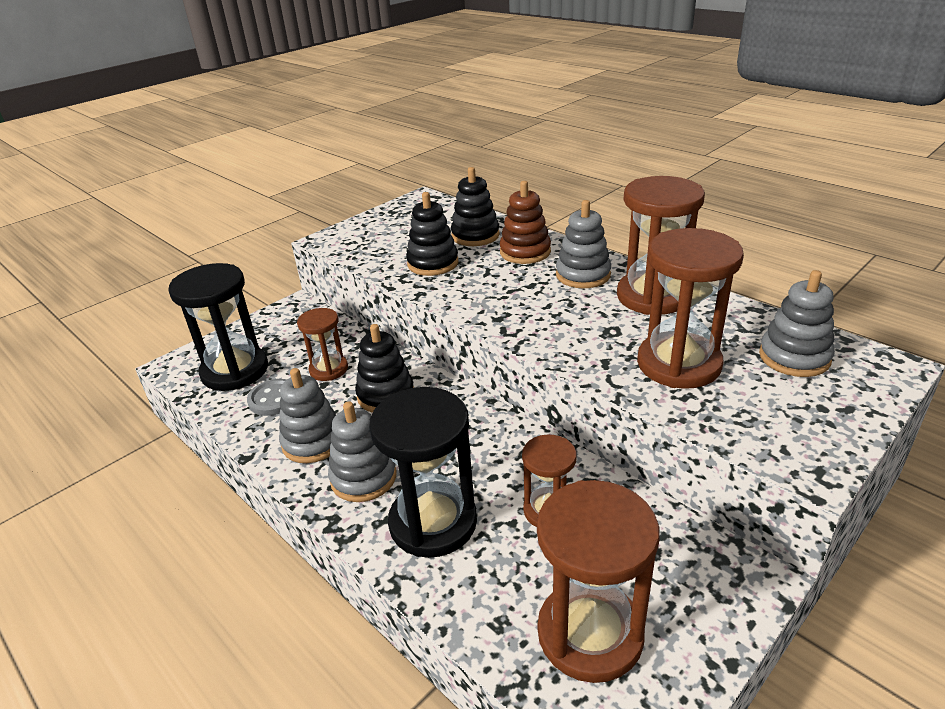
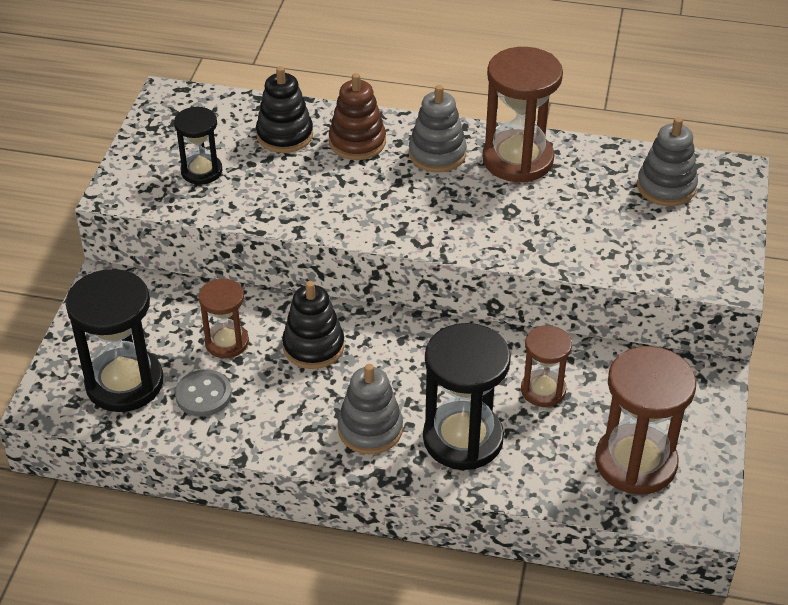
camera: 35 degrees left, 10 degrees up
(313, 442) = (290, 418): grey stacking toy -> none
(394, 242) = (201, 171): none -> black hourglass
(433, 263) = (274, 187): black stacking toy -> none
(678, 364) = (587, 225): brown hourglass -> none

